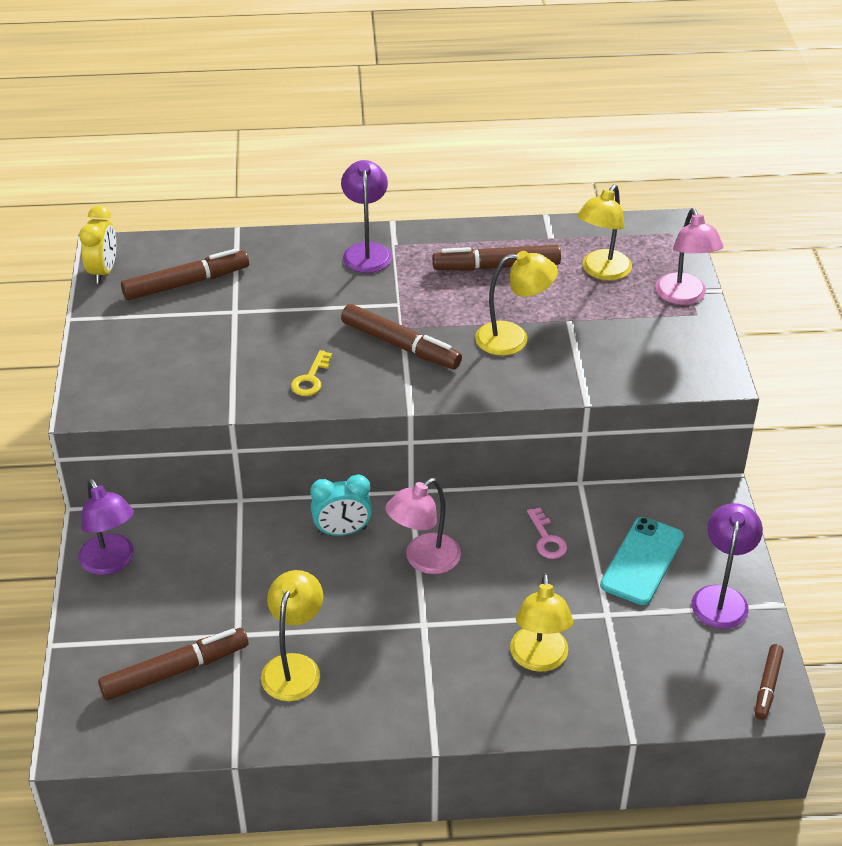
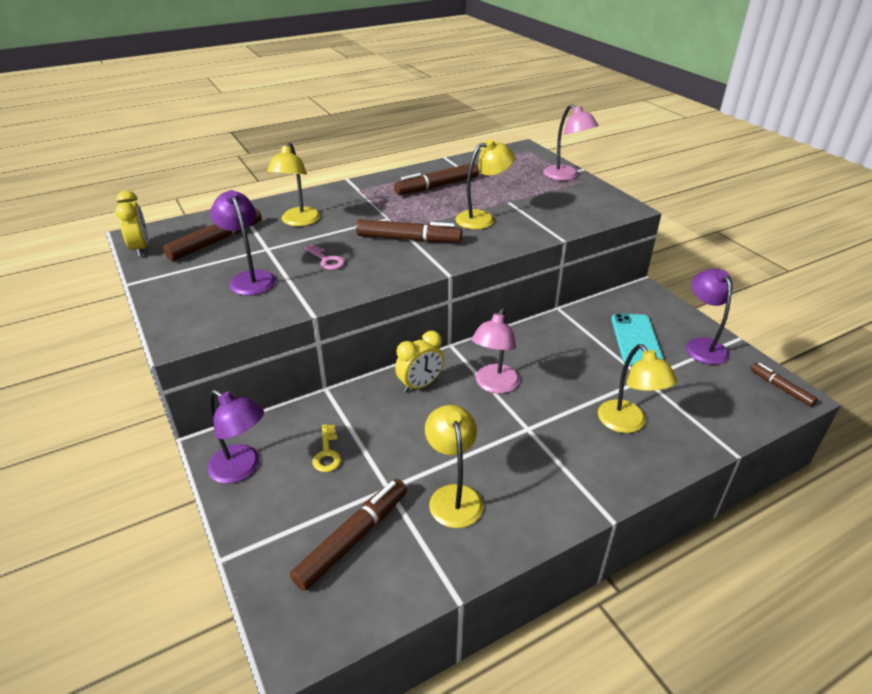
camera: 25 degrees left, 5 degrees down
(311, 379) = (357, 273): yellow key -> yellow key (327, 453)
(342, 531) = (420, 385): turquoise clock -> yellow clock
(366, 251) = (342, 196): purple lamp -> purple lamp (250, 278)
(547, 539) = (565, 346): pink key -> pink key (326, 260)
(601, 271) = (505, 175): yellow lamp -> yellow lamp (298, 221)
(767, 686) = (780, 388): brown marker -> brown marker turned 150 degrees clockwise

